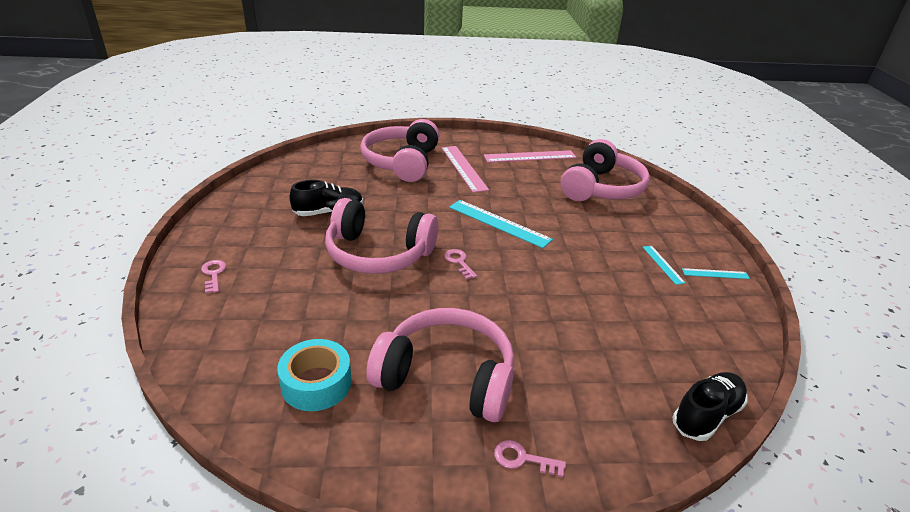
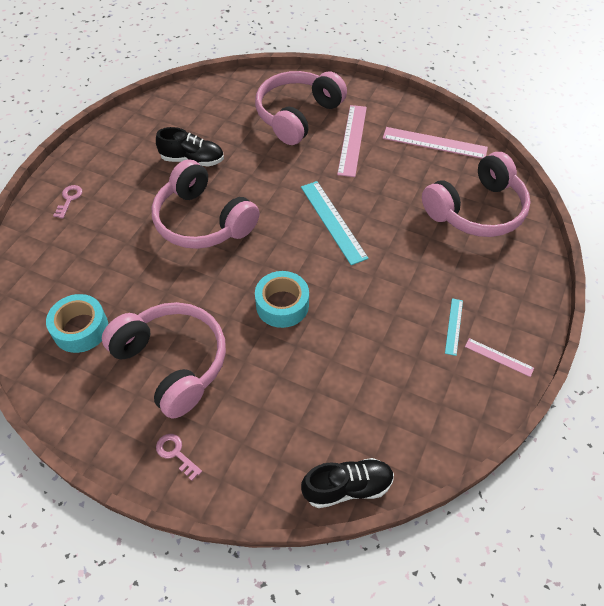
camera: 30 degrees right, 20 degrees up
(459, 262) = (263, 254): pink key -> none
(511, 294) = (282, 305): none -> turquoise tape
(715, 274) = (499, 357): turquoise ruler -> pink ruler

